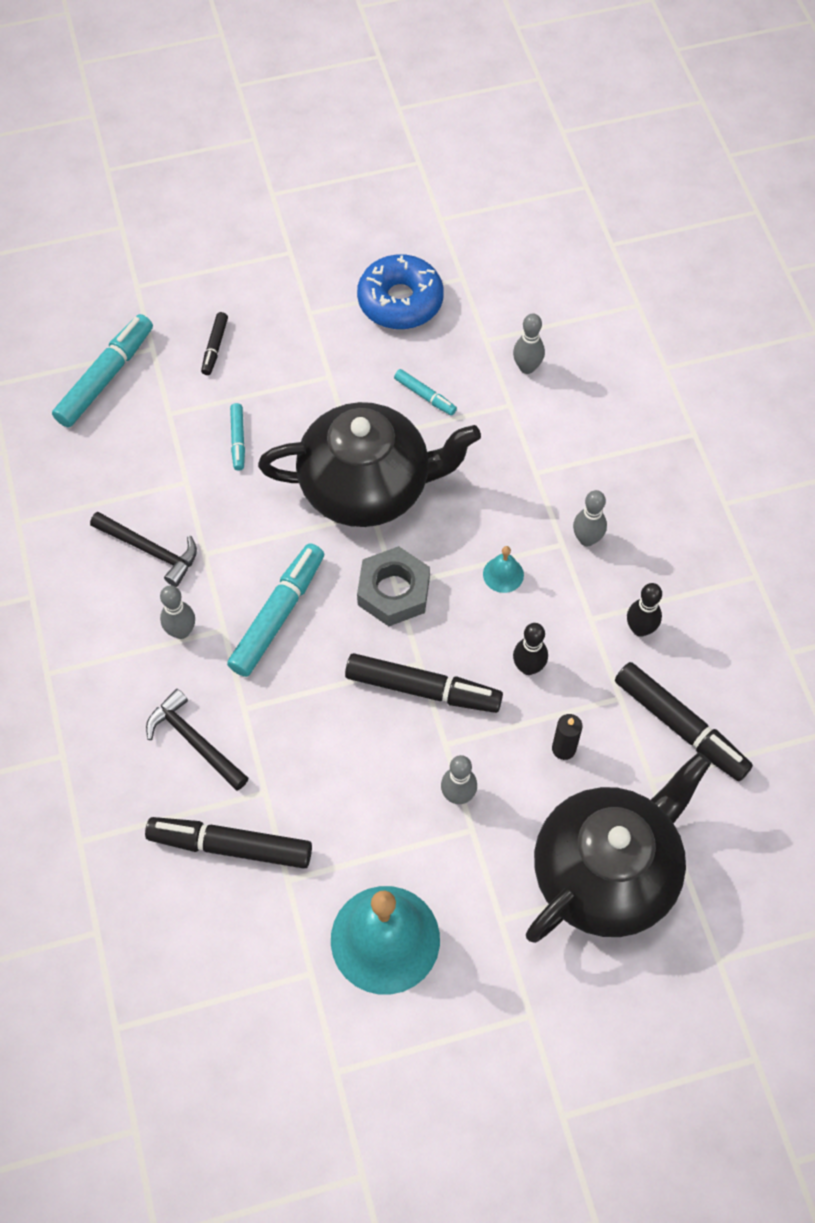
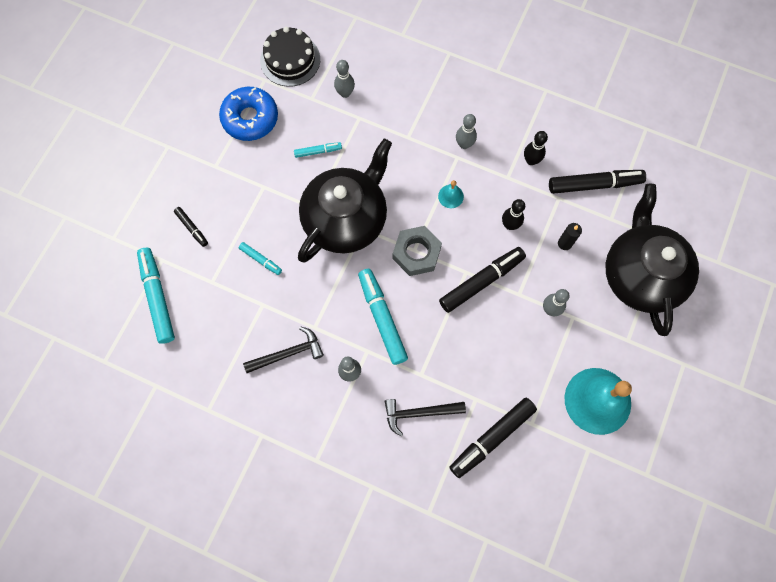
camera: 50 degrees left, 10 degrees up
(513, 283) = (290, 60): none -> black cake

